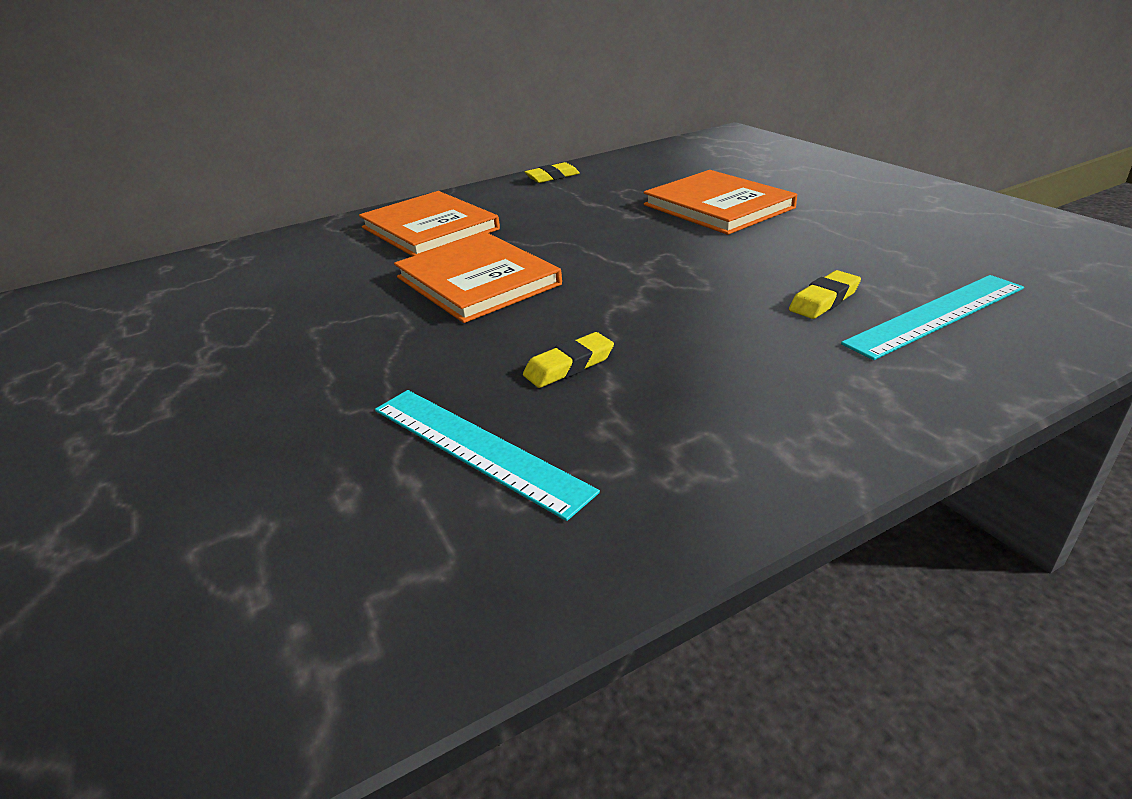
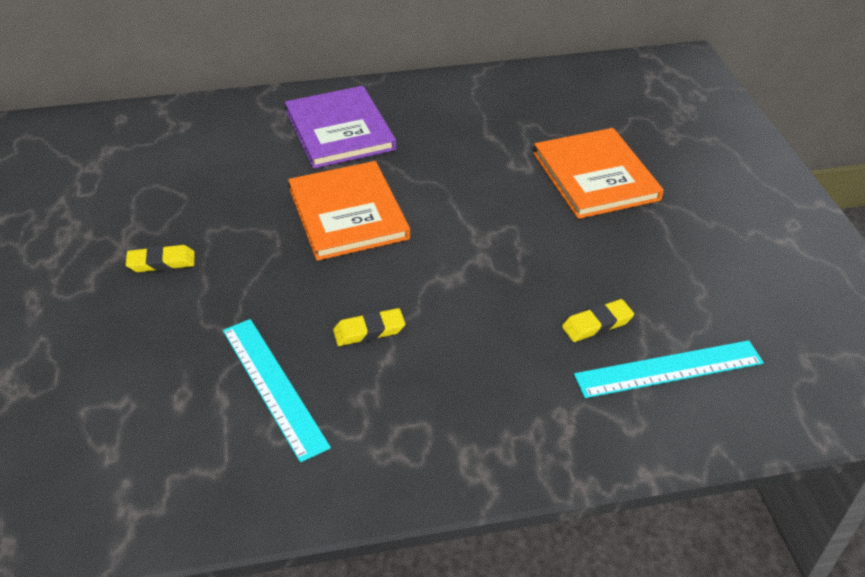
camera: 15 degrees right, 10 degrees up
(429, 228) = (340, 130): orange book -> purple book
(552, 177) = (478, 84): yellow eraser -> yellow eraser (161, 262)

